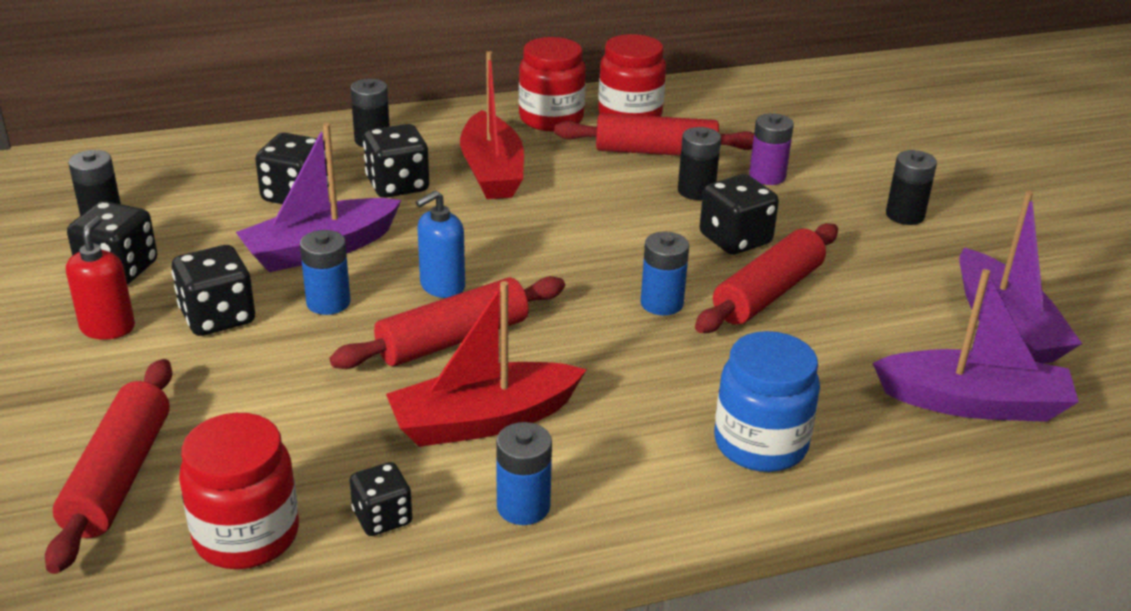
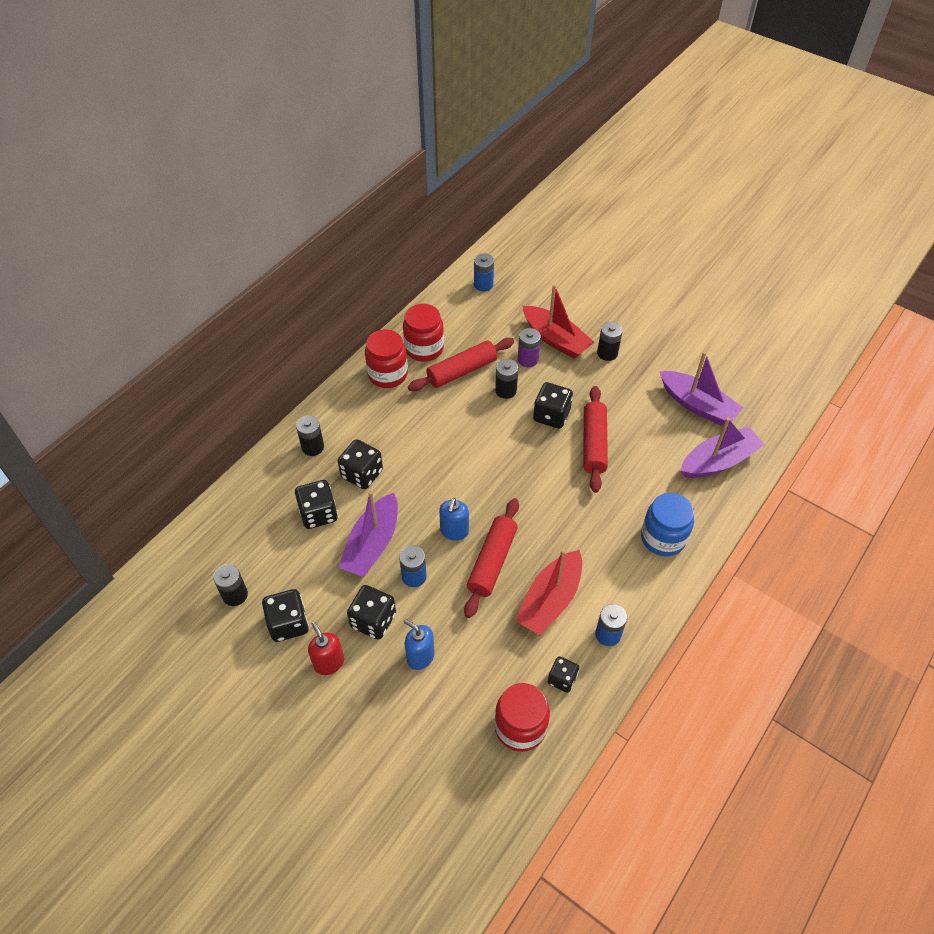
camera: 35 degrees left, 20 degrees up
(119, 476) = (435, 738): red rolling pin -> none
(223, 382) = (420, 656): none -> blue soap dispenser
(492, 171) = (398, 434): red boat -> red boat (555, 339)
(661, 303) = (557, 479): blue battery -> blue battery (483, 284)

